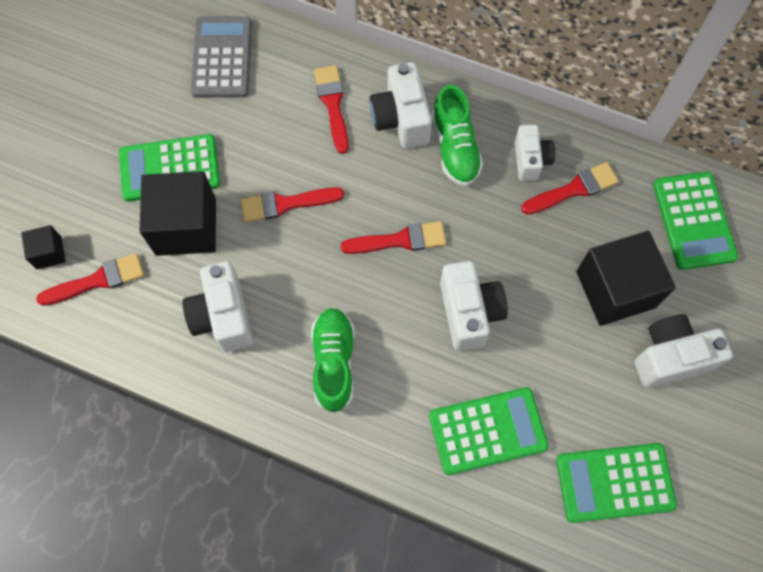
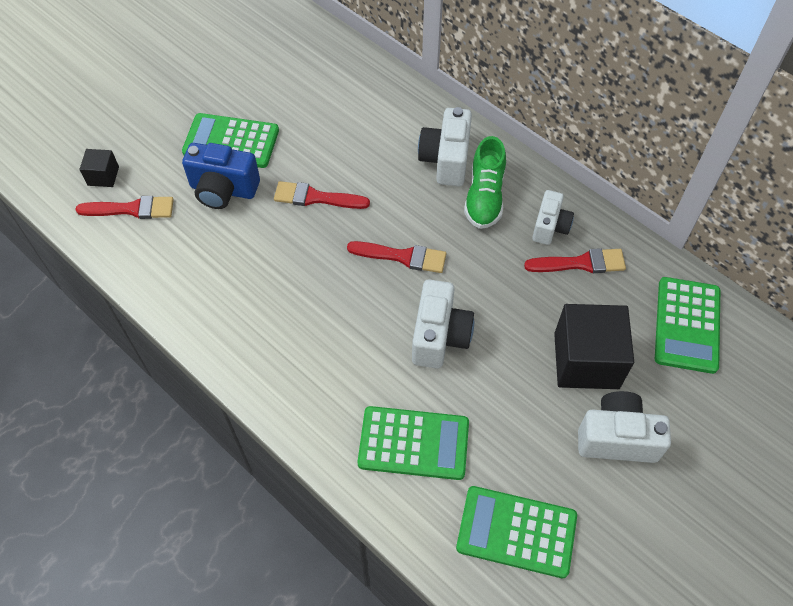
camera: 20 degrees right, 10 degrees down
(186, 226) = (223, 190): black cube -> blue camera
(222, 58) = (313, 70): grey calculator -> none
(223, 316) = (222, 270): white camera -> none
(333, 104) = (391, 132): red brush -> none
(334, 362) = (299, 338): green shoe -> none

